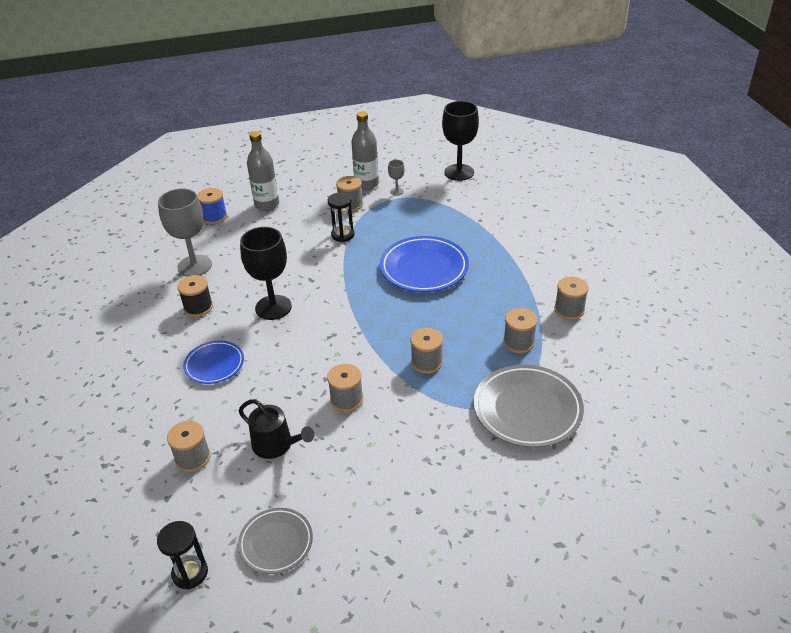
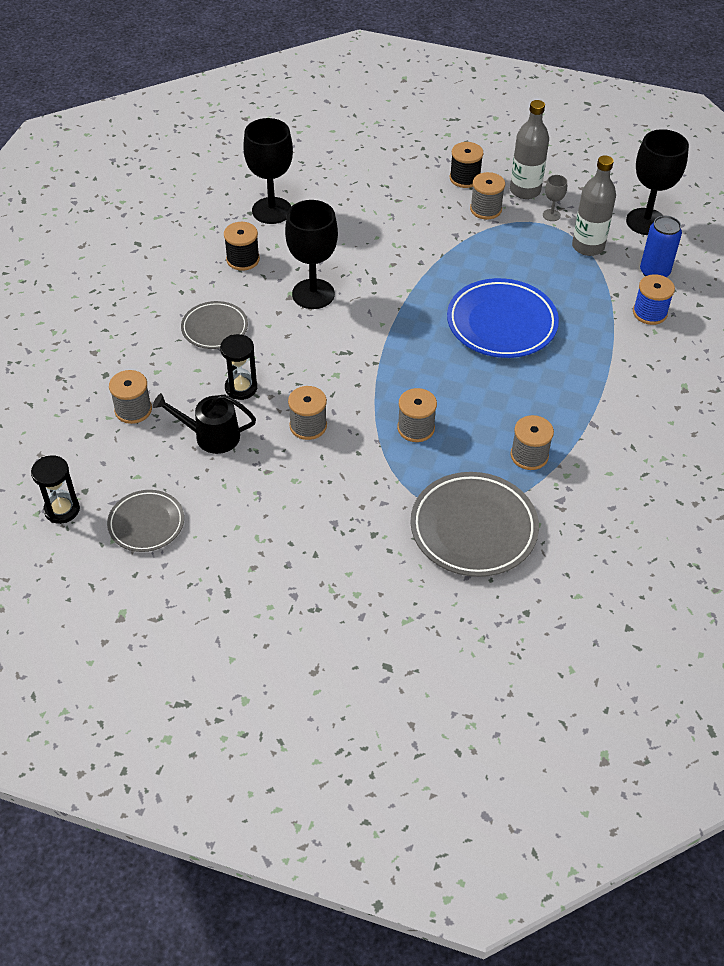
camera: 30 degrees right, 10 degrees up
(194, 266) = (272, 210): grey goblet -> black goblet
(214, 217) = (332, 160): blue spool -> blue spool (649, 313)
(214, 365) = (215, 328): blue plate -> grey plate
(267, 205) = (396, 169): grey bottle -> grey bottle (588, 246)
(276, 445) = (211, 436): black watering can -> black watering can turned 120 degrees clockwise
(319, 192) = (465, 178): none -> black spool
(343, 235) = (447, 243): black hourglass -> black hourglass (241, 388)
(491, 198) = (654, 272): none -> blue can
(569, 310) = (619, 448): grey spool -> none

